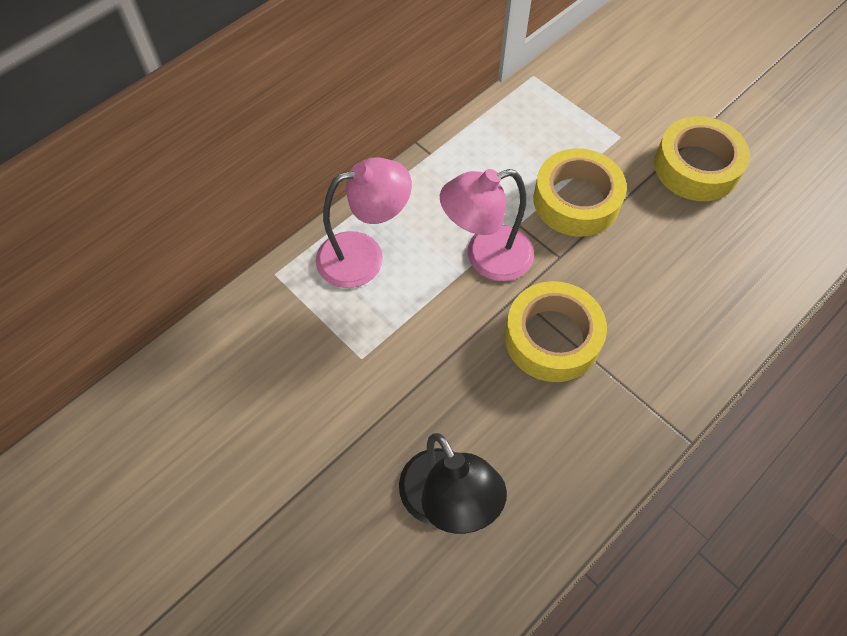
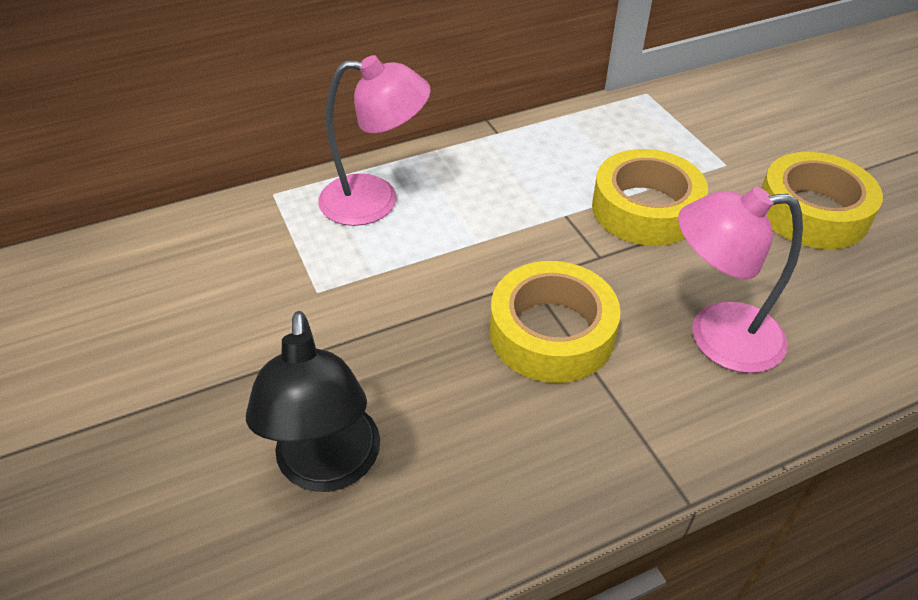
camera: 20 degrees right, 15 degrees down
(486, 257) = (511, 235): pink lamp -> pink lamp (717, 337)

